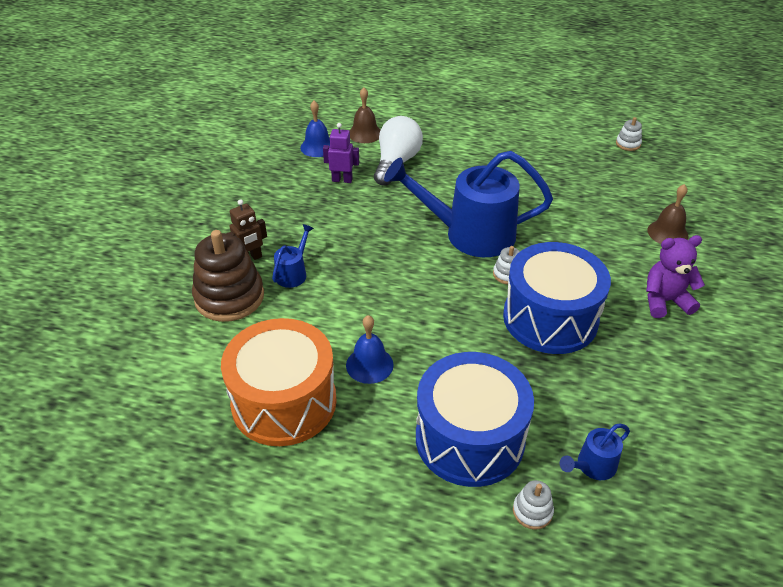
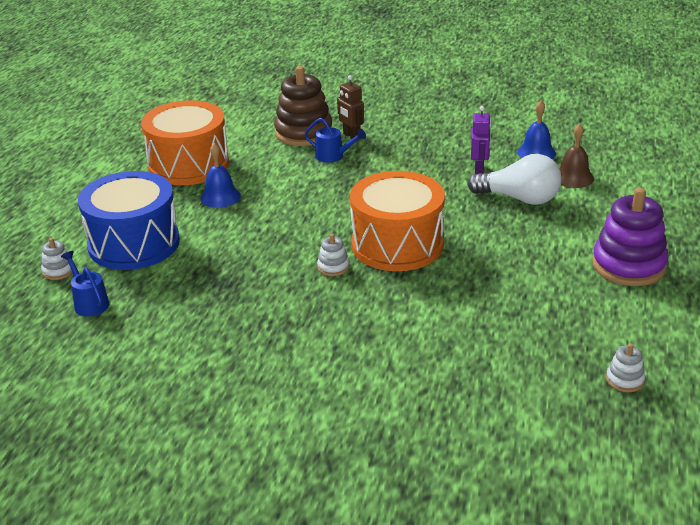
camera: 90 degrees right, 10 degrees down
(469, 234) = (397, 244): blue watering can -> orange drum
(495, 125) = (628, 265): none -> purple stacking toy
(550, 318) = (267, 290): blue drum -> none
(665, 301) = (288, 371): purple teddy bear -> none
(667, 233) = (415, 391): brown bell -> none

